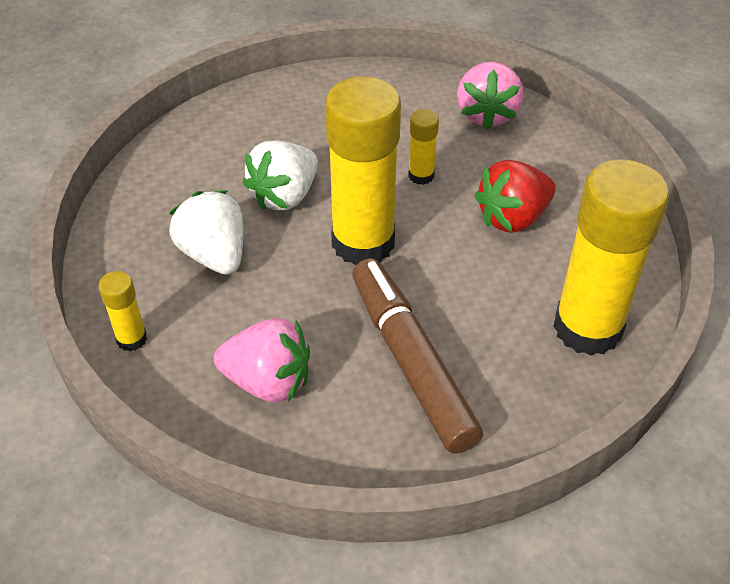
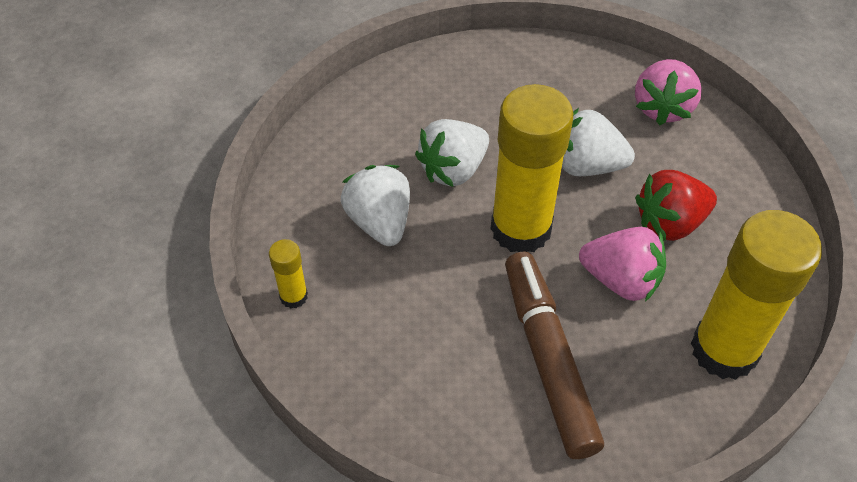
camera: 10 degrees right, 5 degrees up
(268, 382) = (412, 358): pink strawberry -> pink strawberry (621, 280)
(421, 175) = (587, 165): yellow glue stick -> white strawberry

